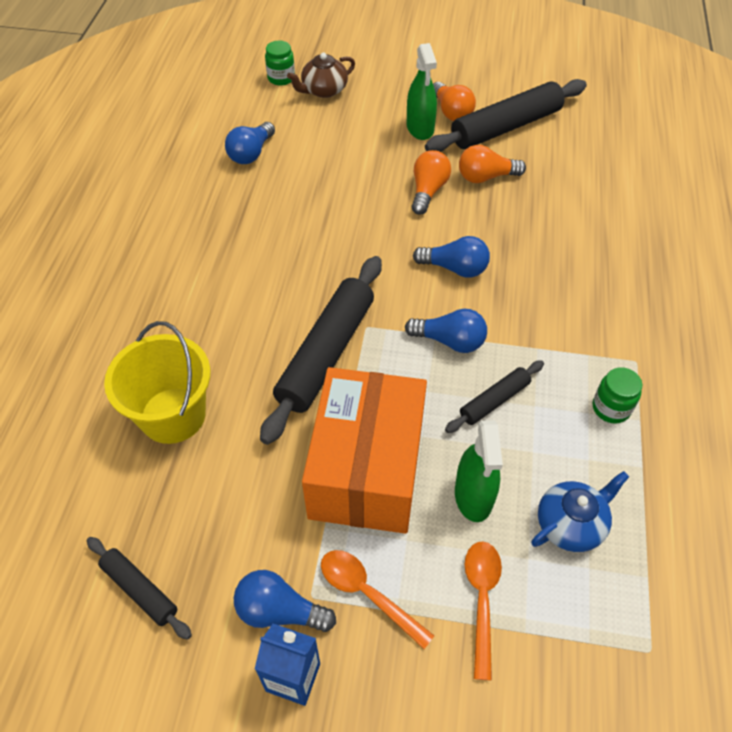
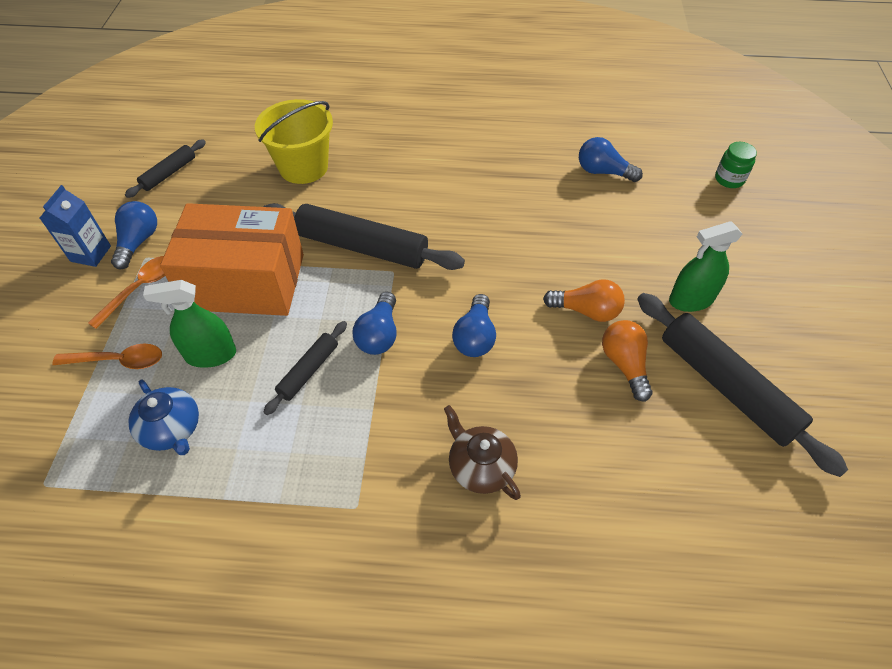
camera: 85 degrees right, 0 degrees up
(323, 90) = (723, 213): brown teapot -> brown teapot (480, 466)
(451, 112) = (733, 329): orange light bulb -> none
(494, 401) = (308, 371): black rolling pin -> black rolling pin turned 75 degrees clockwise
(611, 408) = (295, 475): green jar -> none

